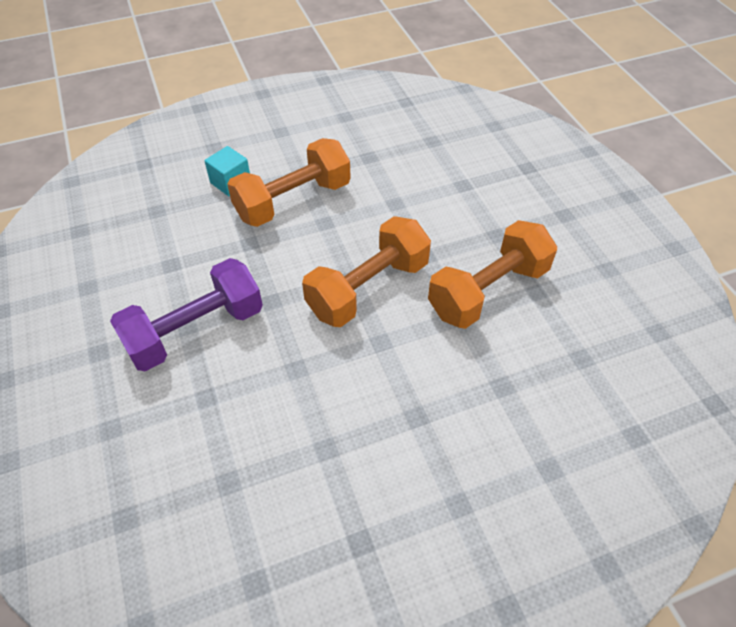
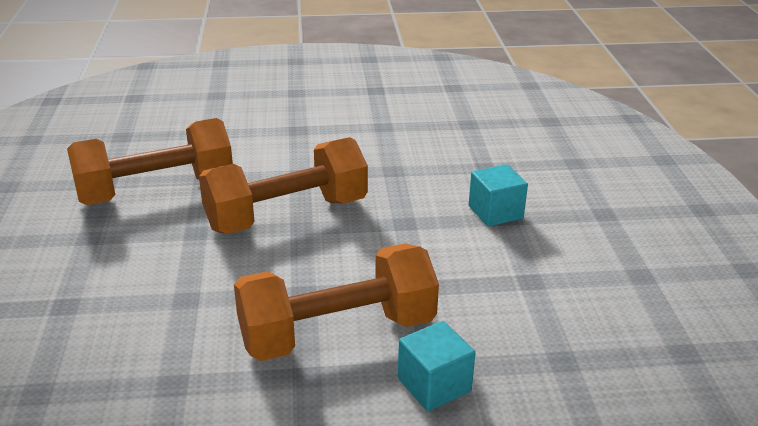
camera: 165 degrees left, 20 degrees down
(196, 331) = (495, 212): purple dumbbell -> turquoise cube

